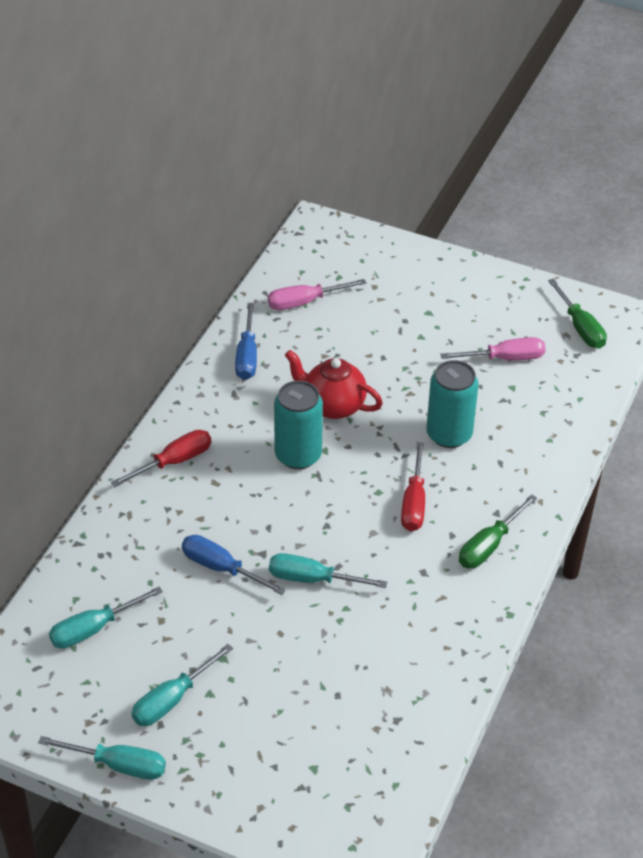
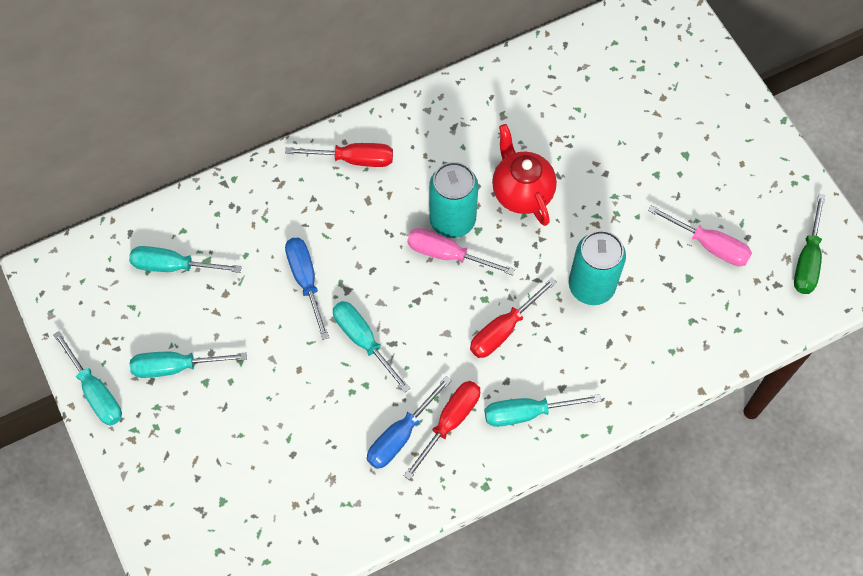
camera: 40 degrees right, 20 degrees up
(247, 356) = (496, 97): blue screwdriver -> blue screwdriver (401, 435)
(305, 302) = (589, 75): pink screwdriver -> pink screwdriver (447, 254)
(438, 590) = (449, 422): none -> red screwdriver
(489, 545) = (527, 413): green screwdriver -> turquoise screwdriver

